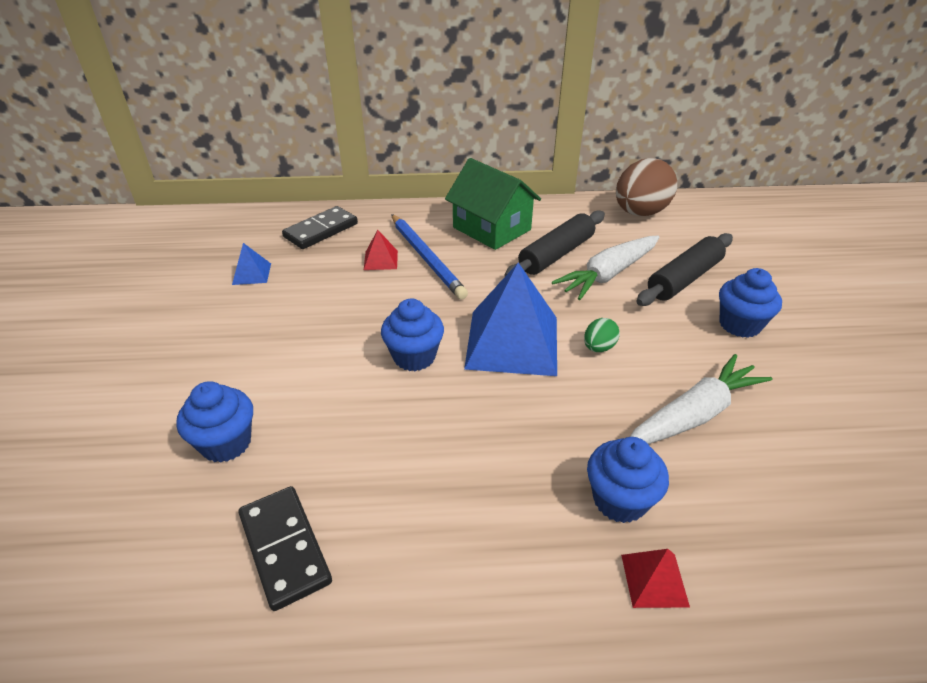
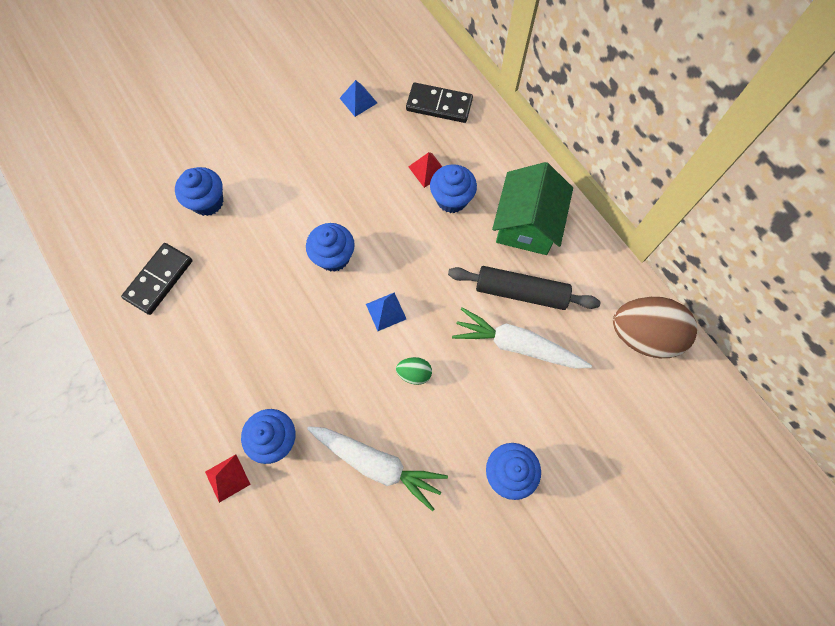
camera: 60 degrees right, 30 degrees up
(426, 258) = (451, 199): blue pencil -> blue cupcake
(512, 342) = (386, 311): blue pyramid -> blue pyramid, size x0.44
(684, 279) = (550, 409): black rolling pin -> none

